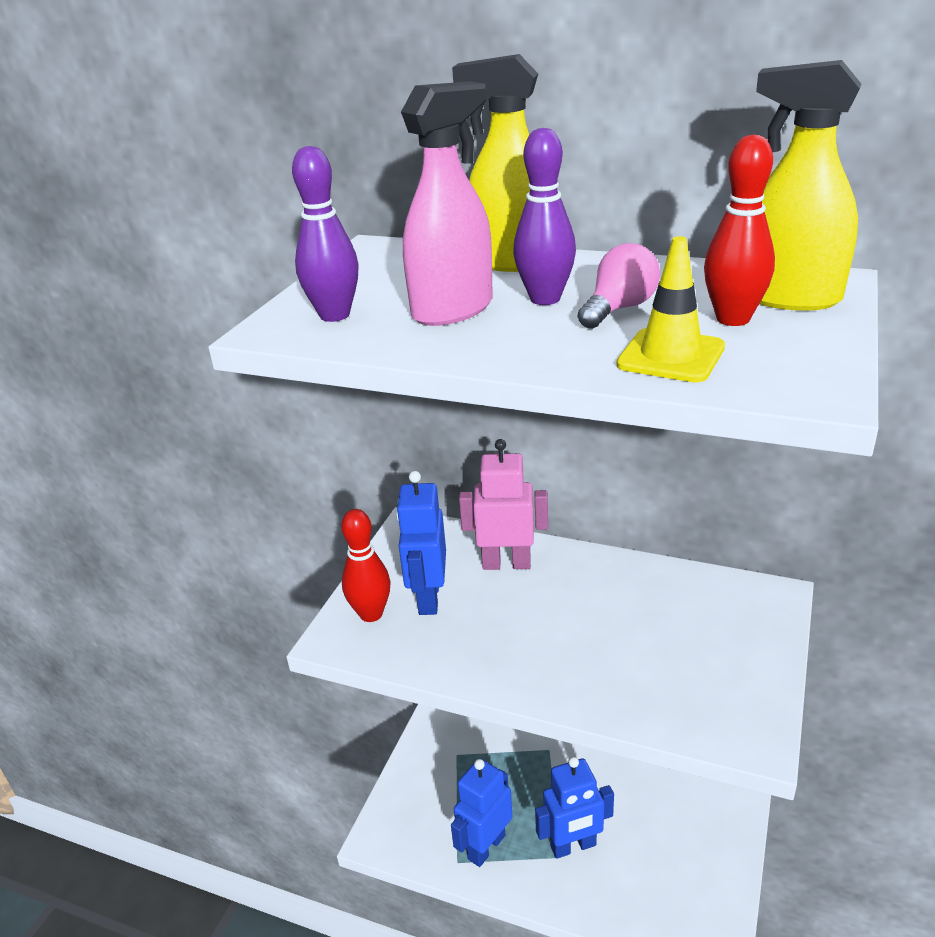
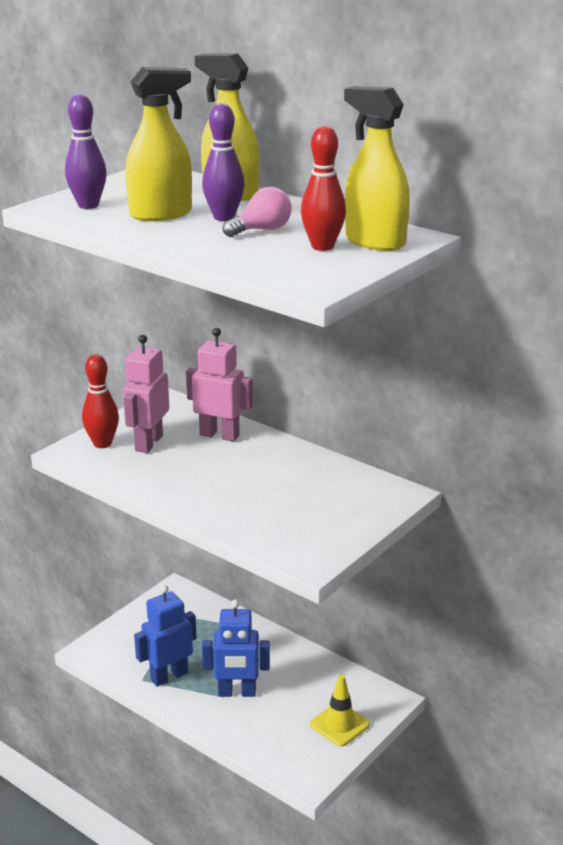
camera: 15 degrees right, 5 degrees down
(428, 598) = (148, 443): blue robot -> pink robot
(453, 310) = (161, 214): pink spray bottle -> yellow spray bottle
(671, 356) = (258, 258): yellow traffic cone -> yellow traffic cone (340, 724)

